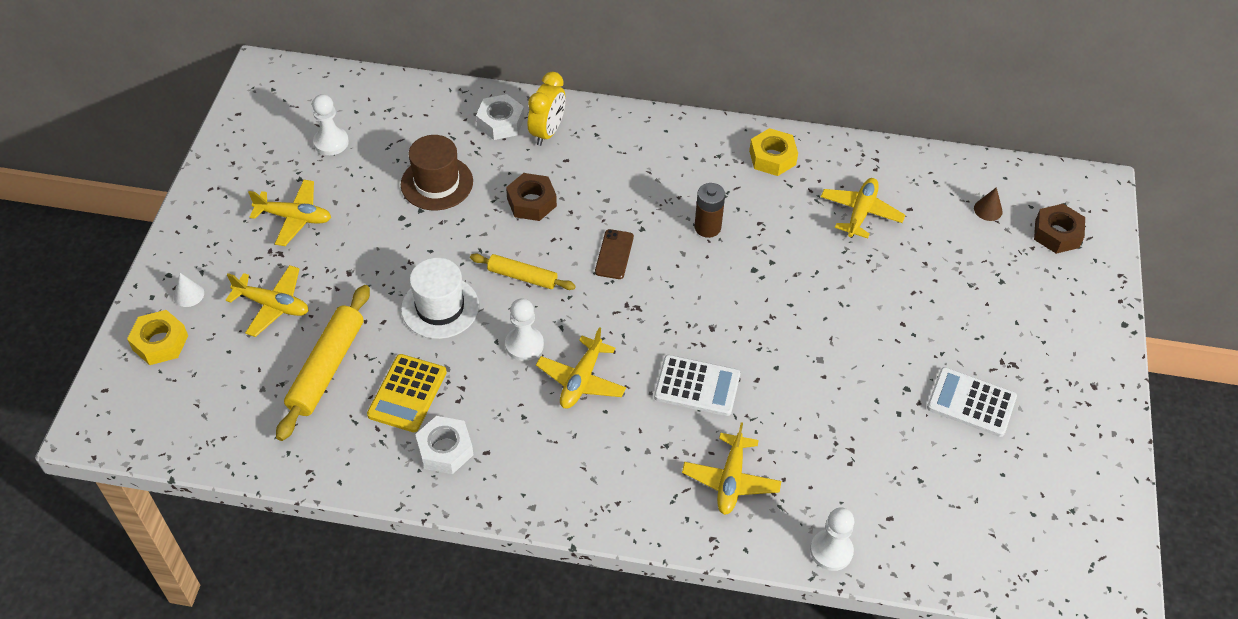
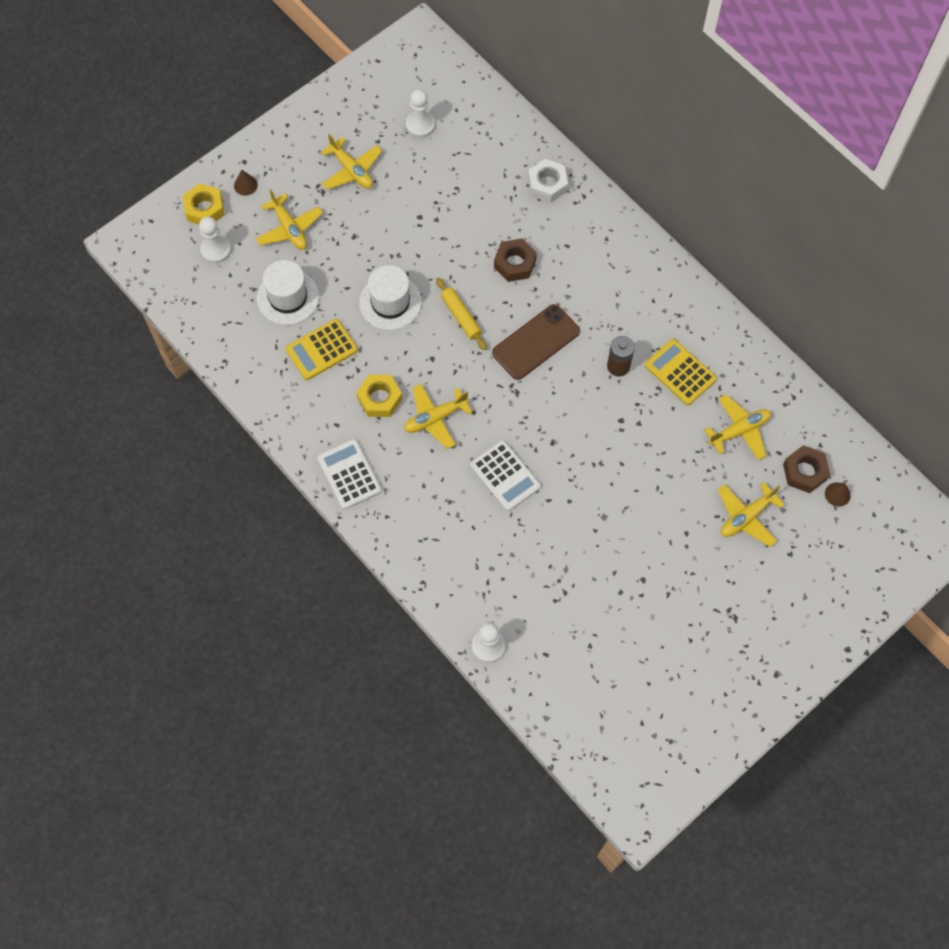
camera: 40 degrees right, 15 degrees up
(188, 294) = (245, 185): white cone -> brown cone
(327, 368) = (288, 297): yellow rolling pin -> white hat
(437, 183) = (464, 205): brown hat -> none
(445, 450) = (313, 405): white nut -> none
(524, 345) = (420, 367): white pawn -> white pawn (216, 250)
(547, 132) = (573, 214): yellow clock -> none
(614, 254) = (536, 342): brown phone -> brown phone, size x1.73
(731, 480) = (468, 554): yellow plane -> yellow plane (746, 517)
(765, 199) = (680, 372): none -> yellow calculator
(772, 157) = (716, 343): yellow nut -> yellow nut (380, 399)
(971, 403) = (677, 621): white calculator -> white calculator (349, 474)
(1057, 234) = (870, 549): brown nut -> brown nut (804, 472)

